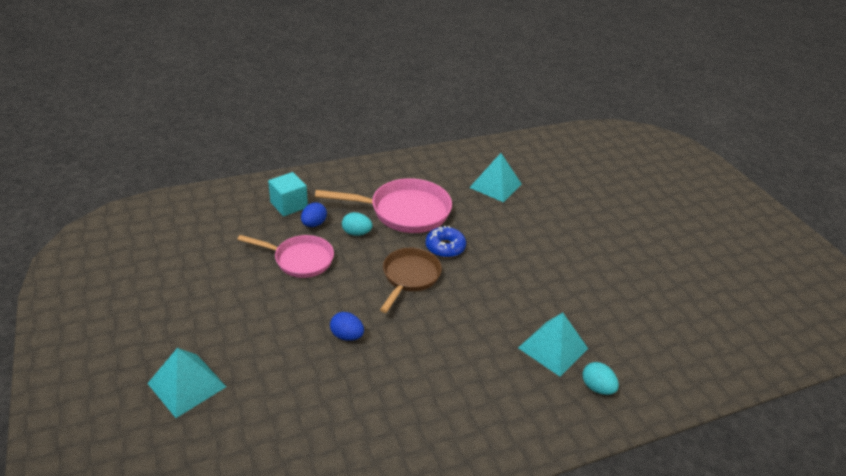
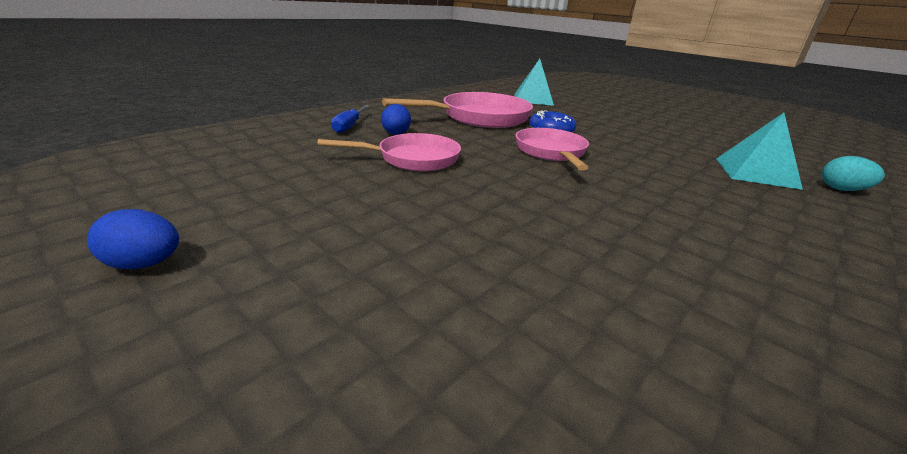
camera: 25 degrees left, 10 degrees down
(187, 385) = (386, 334): turquoise pyramid -> none
(289, 205) = (349, 126): turquoise cube -> blue screwdriver
(347, 336) = (560, 206): blue egg -> blue egg (144, 264)
(356, 233) = (452, 134): turquoise egg -> none
(409, 277) = (551, 152): brown pan -> pink pan

